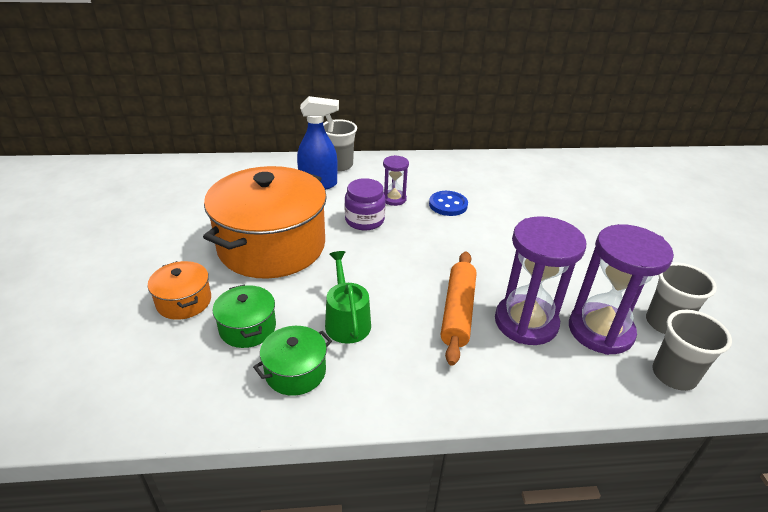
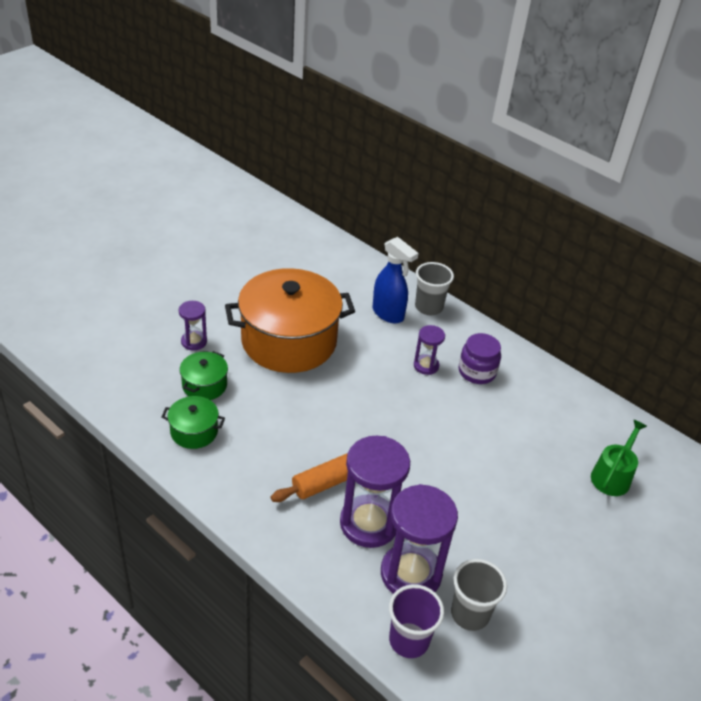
camera: 45 degrees right, 5 degrees up
(184, 301) = (194, 342): orange pot -> purple hourglass
(346, 321) = (261, 426): green watering can -> green watering can (612, 476)
(364, 220) = (377, 367): purple jar -> purple jar (477, 372)
(448, 205) = (461, 401): blue button -> none
(673, 375) = (409, 640): grey cup -> purple cup

